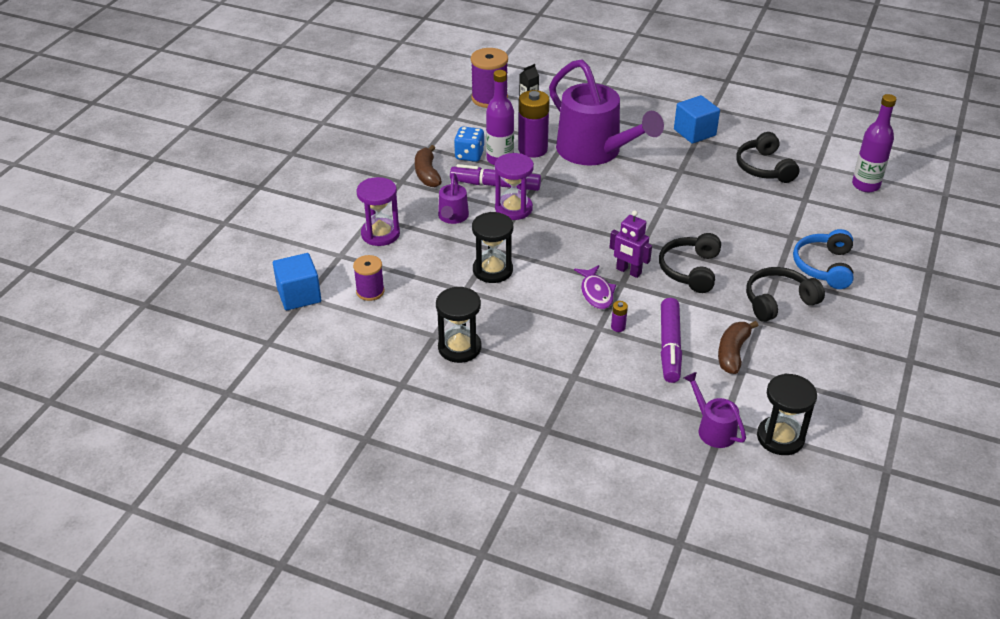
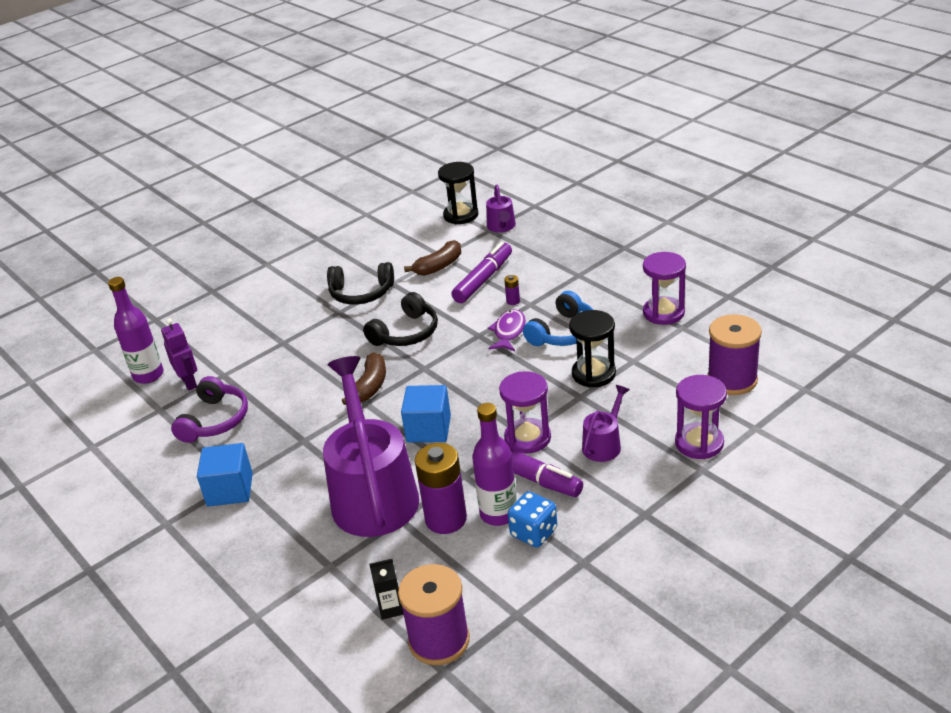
camera: 150 degrees left, 5 degrees down
(299, 295) = (811, 392): blue cube -> blue cube (428, 429)
(370, 291) = (732, 380): purple spool -> purple spool, size x1.60
(427, 174) = (605, 516): brown banana -> brown banana (370, 386)
(459, 348) = (663, 313): black hourglass -> purple hourglass
(628, 271) = (463, 344): purple robot -> purple robot (189, 382)
(764, 168) = (215, 420): black headphones -> purple headphones
(823, 266) = (290, 311): blue headphones -> blue headphones (564, 332)

